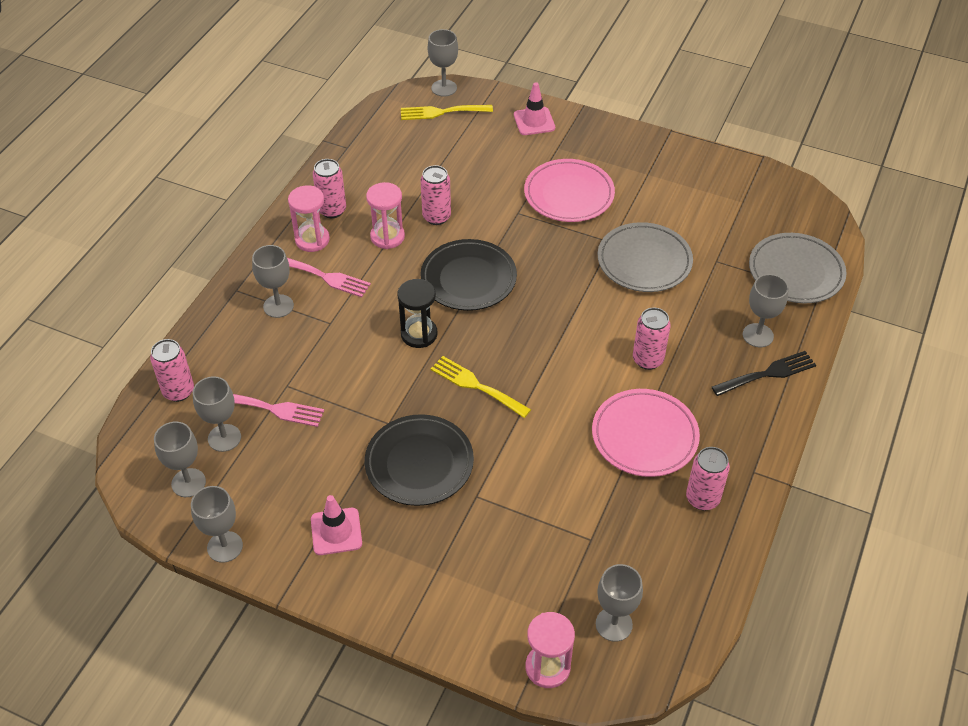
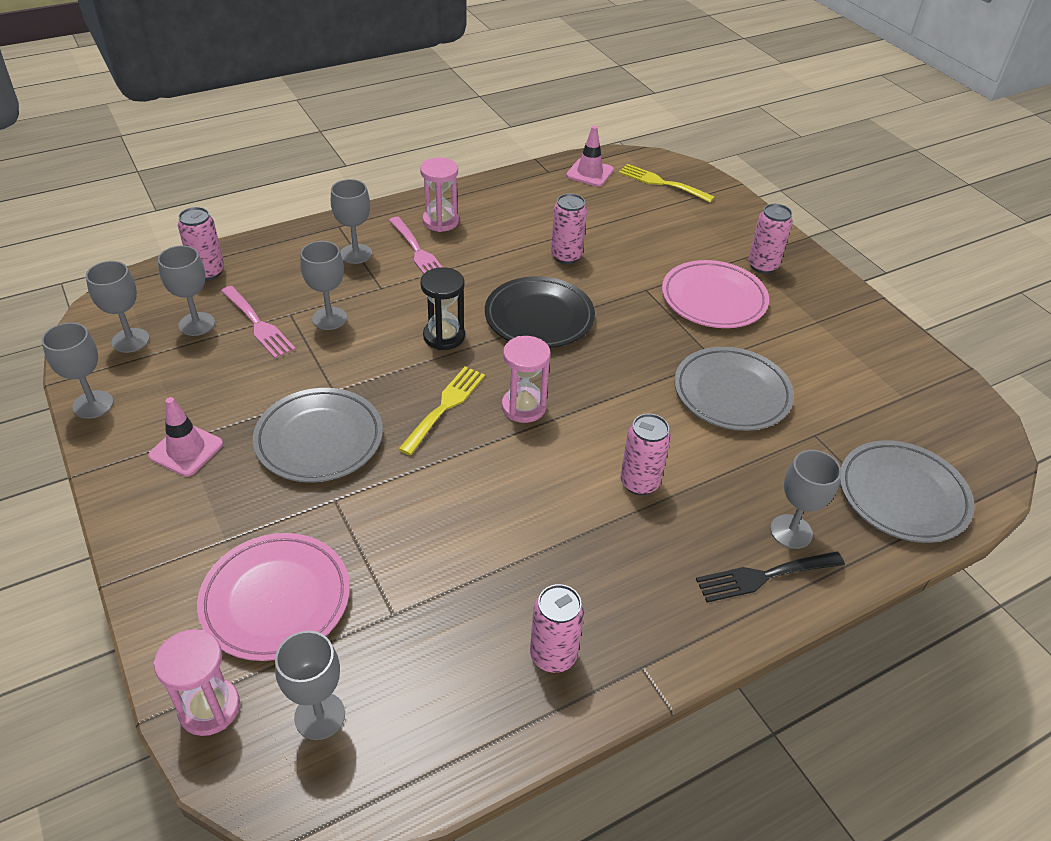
camera: 35 degrees right, 5 degrees down
(332, 210) = (482, 209): pink can -> pink can (762, 266)
(387, 237) = (505, 250): pink hourglass -> pink hourglass (523, 407)
(419, 463) = (319, 439): black plate -> grey plate
(444, 88) = (684, 167): grey goblet -> grey goblet (329, 318)
(476, 386) = (445, 406): yellow fork -> yellow fork turned 45 degrees clockwise
(534, 121) = (743, 227): pink traffic cone -> pink traffic cone (589, 173)
(644, 436) = (557, 552): pink plate -> pink plate (276, 600)
(768, 373) = (764, 576): black fork -> black fork turned 150 degrees clockwise

